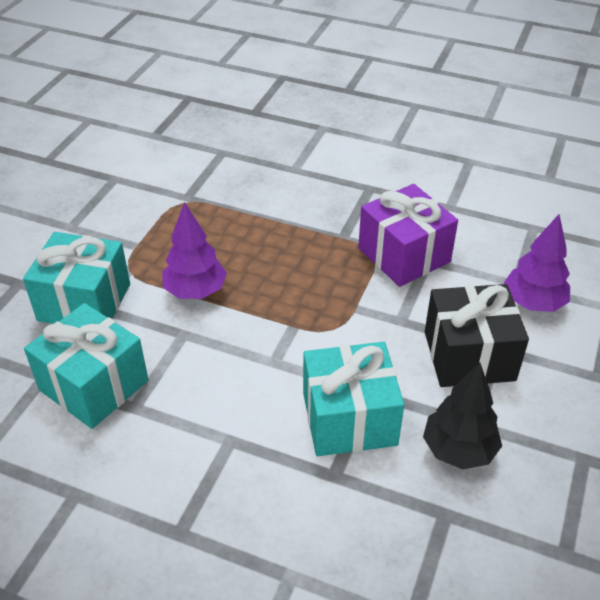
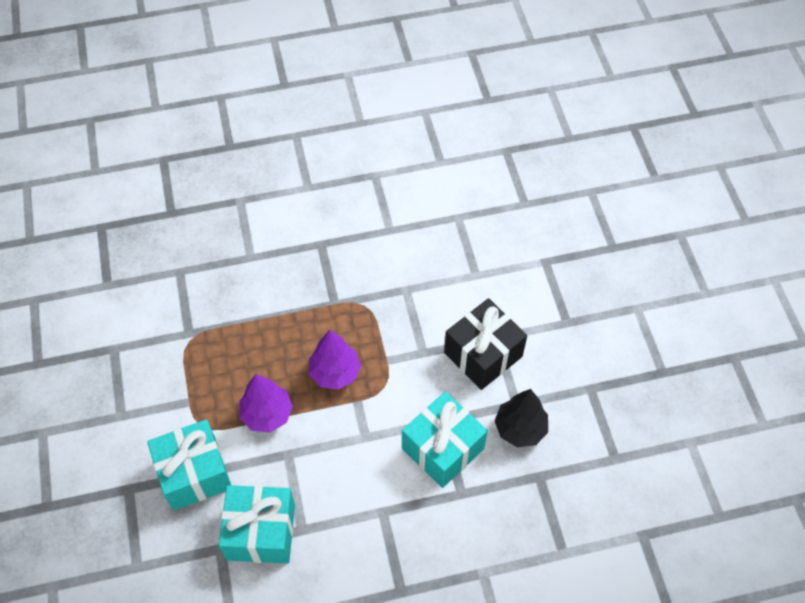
camera: 35 degrees left, 15 degrees up
(404, 255) = (388, 294): purple gift -> none
(533, 303) = (496, 286): purple tree -> purple tree (335, 373)

